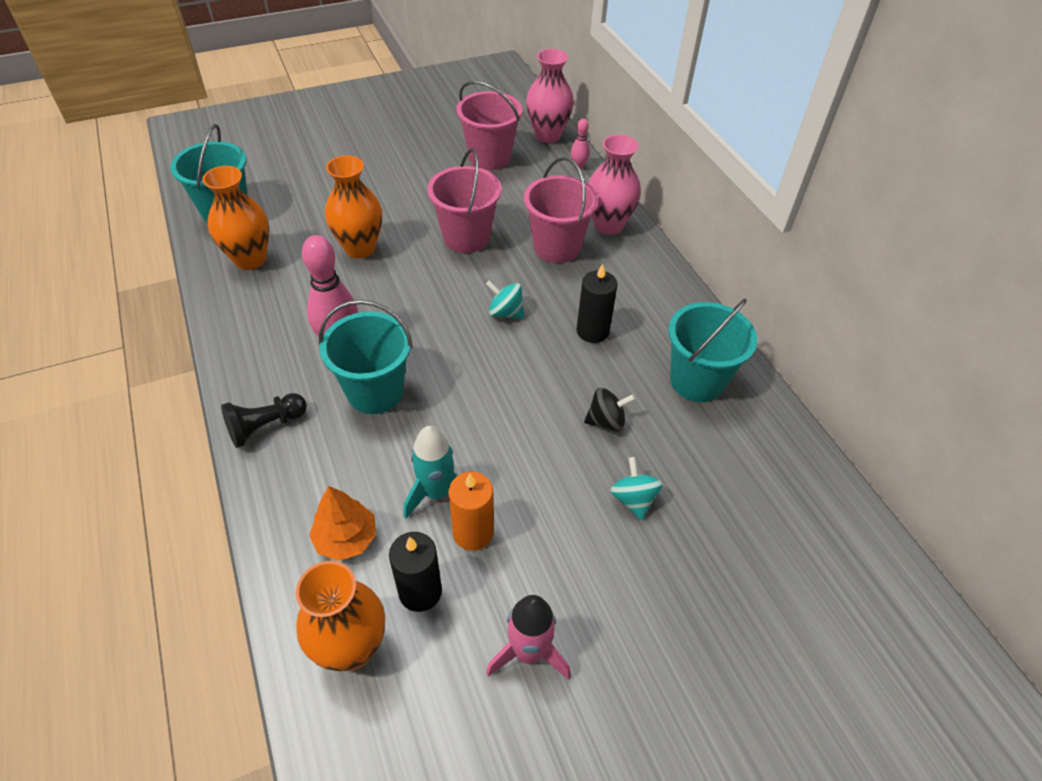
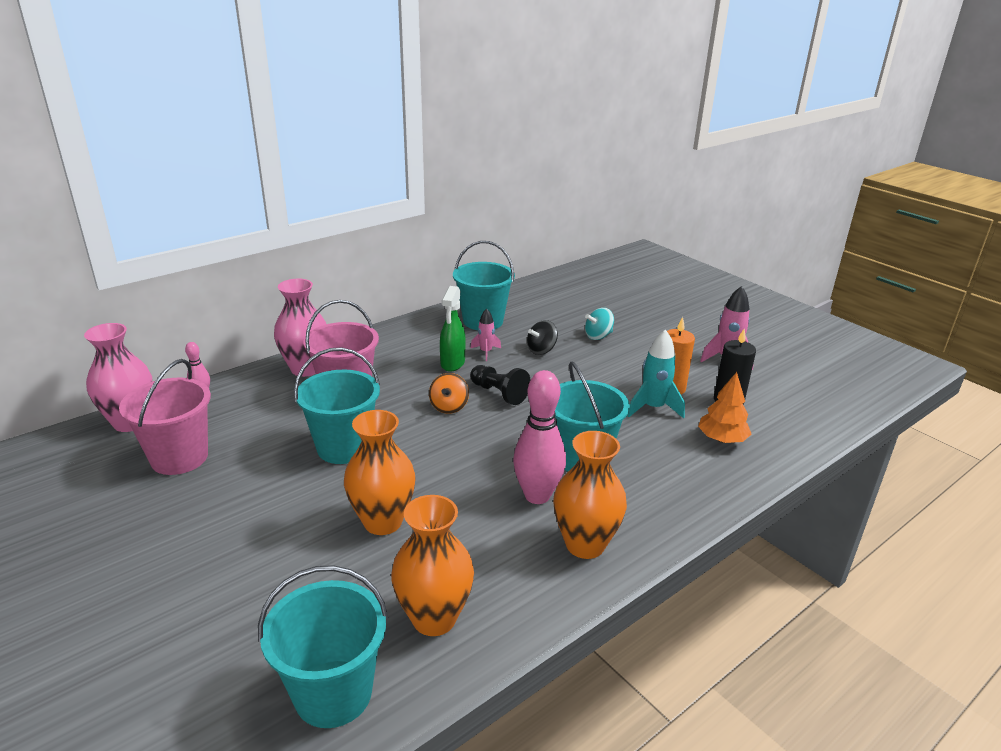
camera: 105 degrees left, 20 degrees down
(265, 426) = (663, 513): black pawn -> black pawn (499, 393)
(351, 648) = (787, 418): orange vase -> orange vase (585, 544)
(466, 237) = (343, 447): pink bucket -> turquoise bucket
(505, 312) = (449, 407): turquoise spinning top -> orange spinning top
(592, 331) = (452, 363): black candle -> green spray bottle
(606, 421) = (541, 350): black spinning top -> black spinning top turned 105 degrees counterclockwise
(613, 365) = (486, 352): none -> pink rocket

